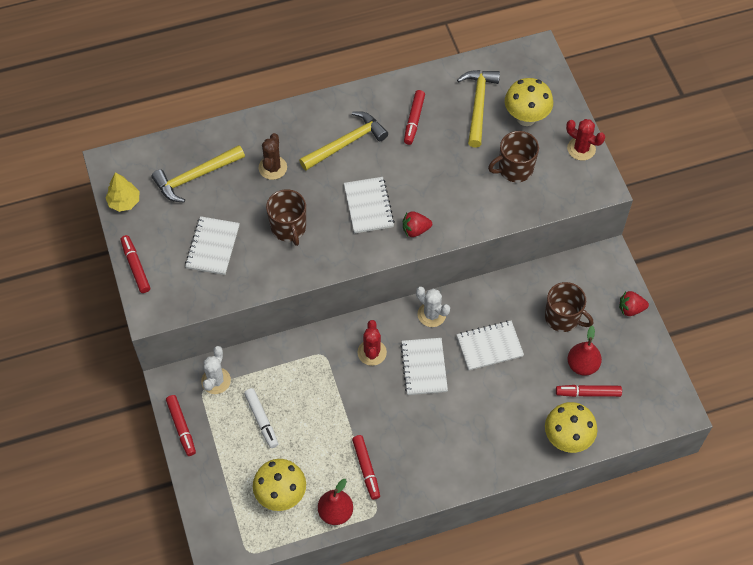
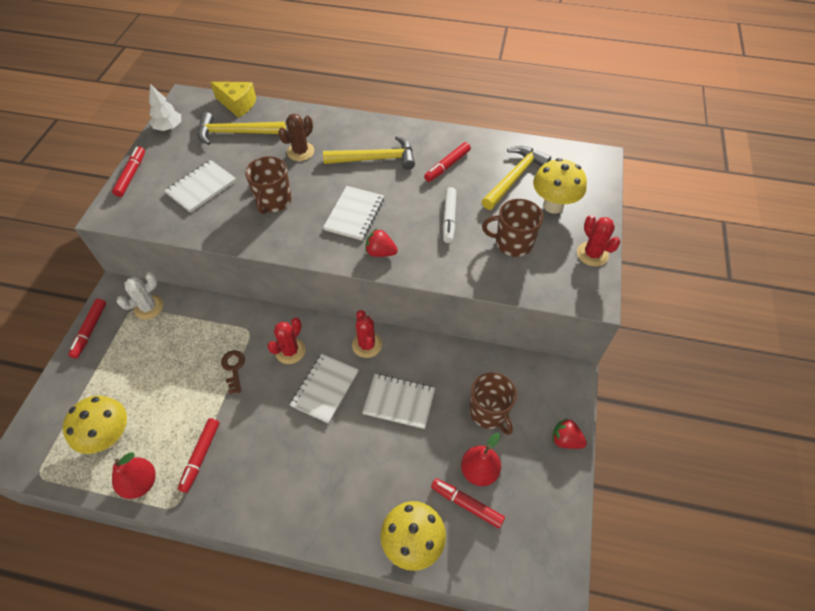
camera: 30 degrees right, 5 degrees down
(124, 202) = (169, 127): yellow tree -> white tree
(170, 145) = (238, 105): none -> yellow cheese
(261, 420) = (154, 359): white marker -> white marker (449, 218)
(336, 391) = (234, 368): none -> brown key
(431, 314) = (367, 345): white cactus -> red cactus

